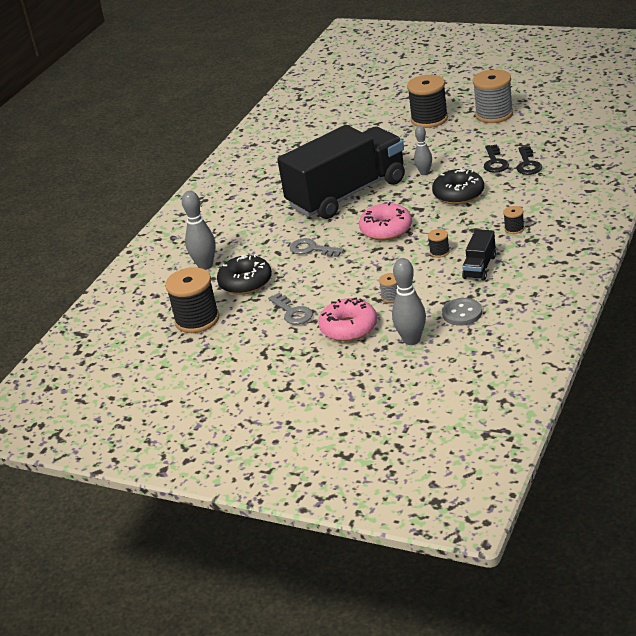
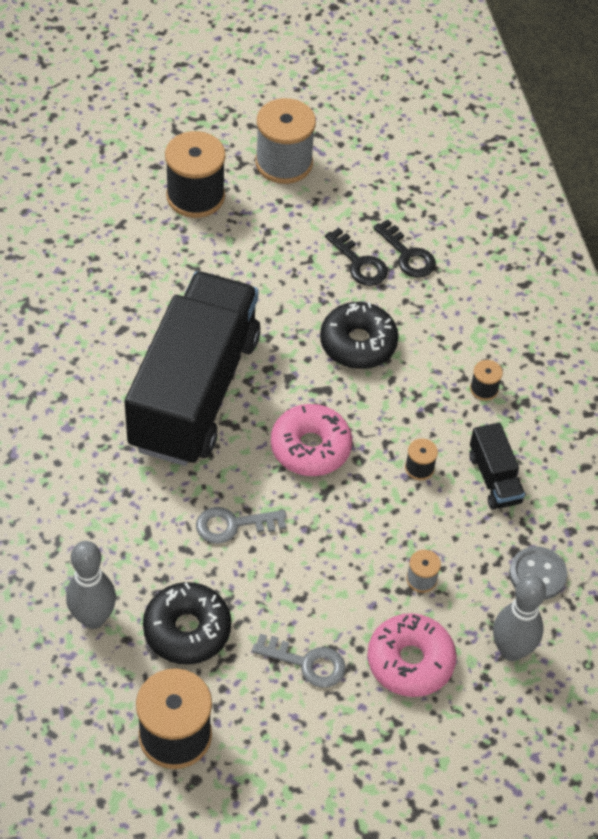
camera: 45 degrees left, 20 degrees up
(424, 173) = (275, 313): grey bowling pin -> none

